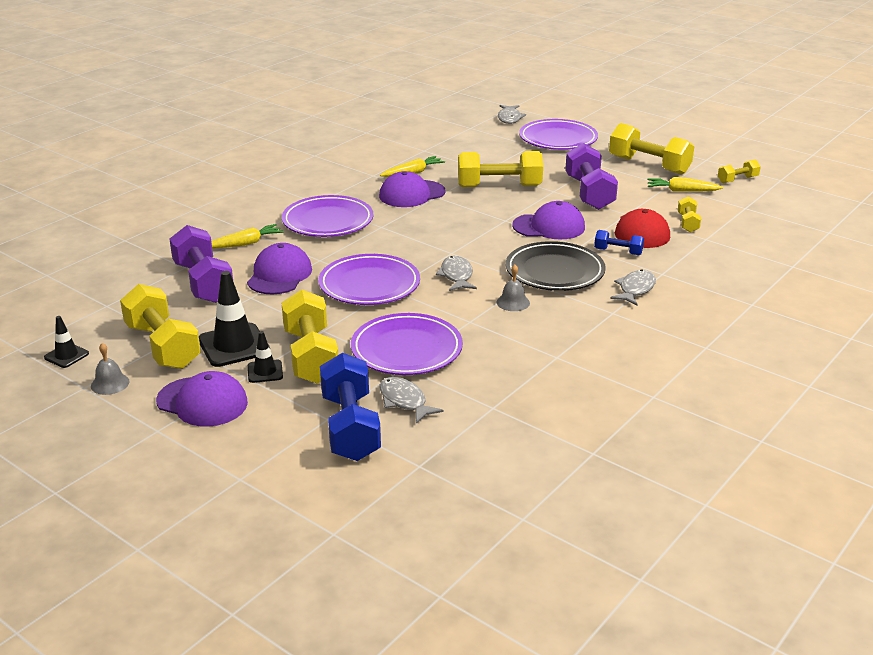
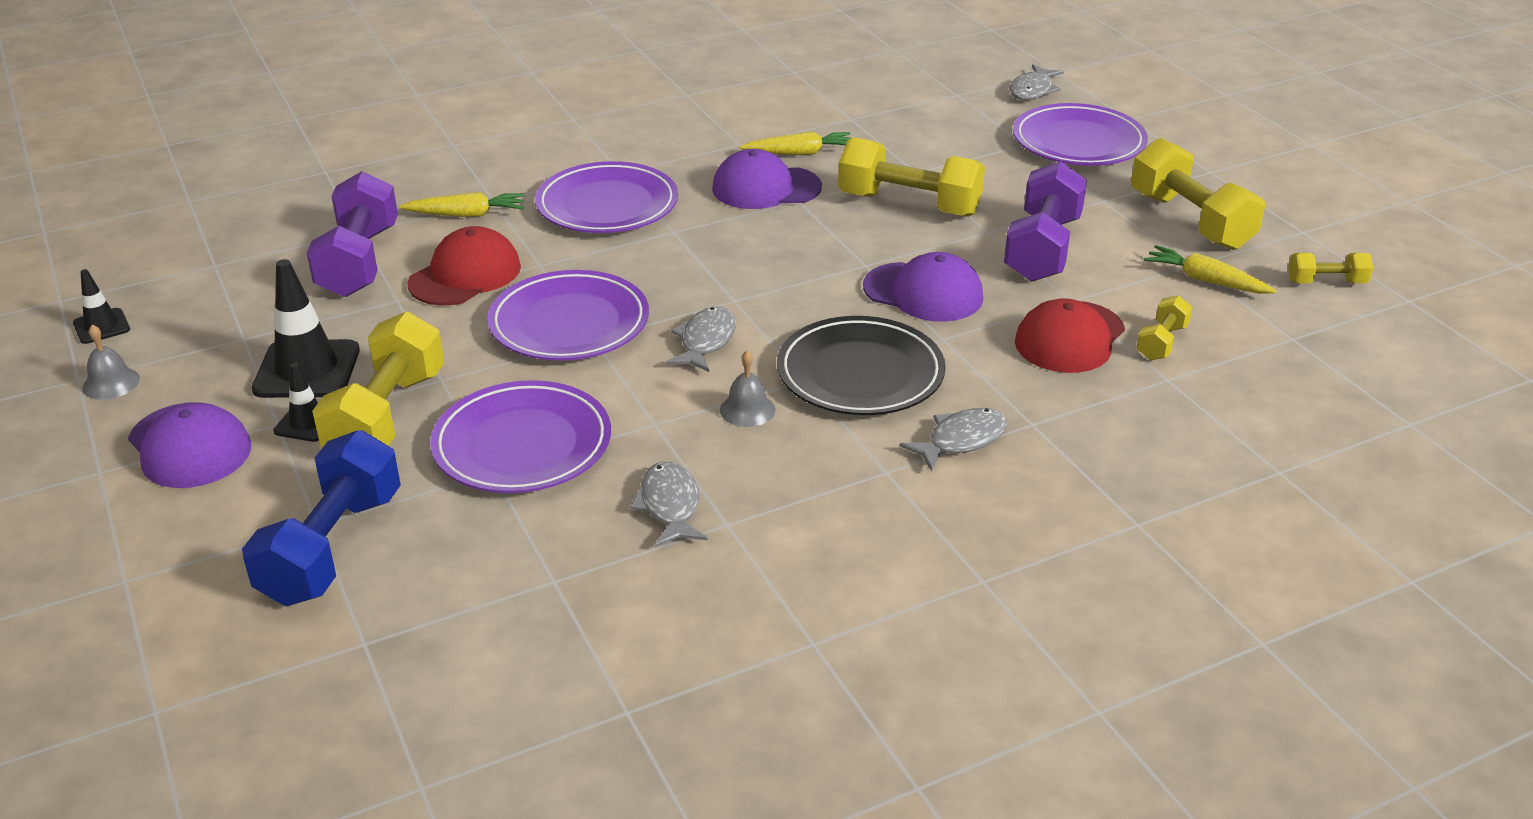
camera: 25 degrees right, 5 degrees up
(163, 346) = (222, 345): yellow dumbbell -> none
(279, 275) = (465, 275): purple cap -> red cap
(404, 401) = (441, 529): grey fish -> grey fish (670, 506)
(618, 252) = (994, 365): blue dumbbell -> none

